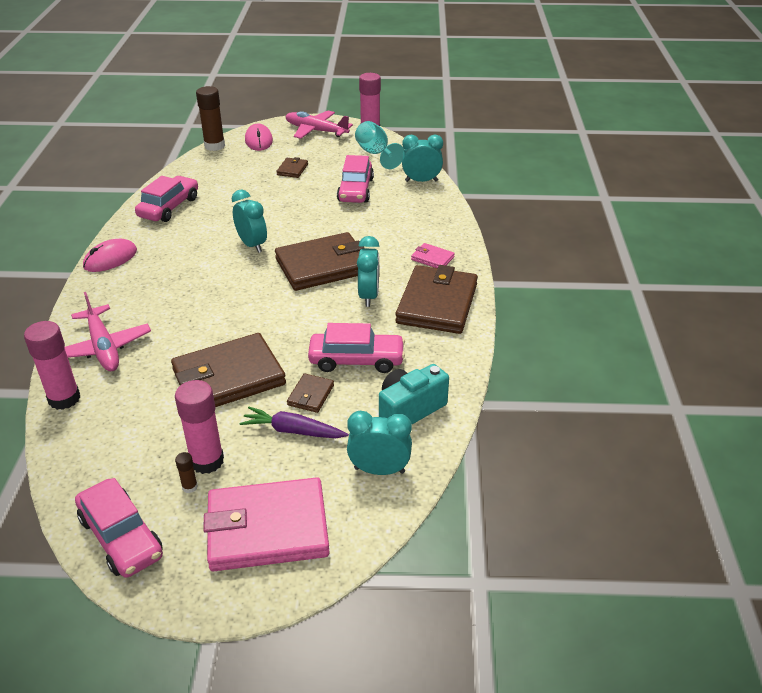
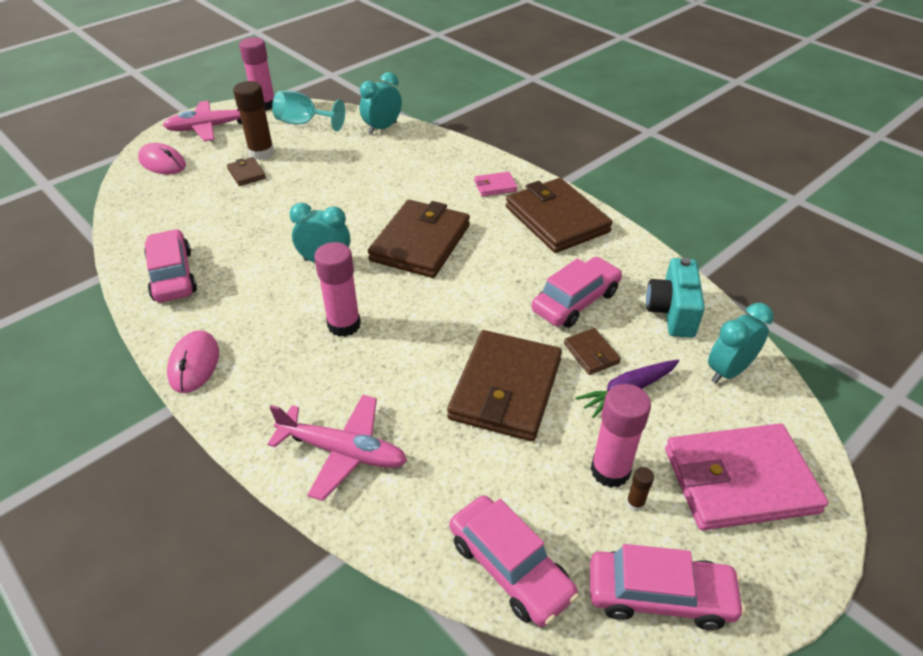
camera: 45 degrees left, 5 degrees up
(64, 399) = (391, 530): pink glue stick -> pink glue stick (344, 325)
(214, 146) = (119, 190): brown glue stick -> brown glue stick (261, 153)
(267, 528) = (740, 480): pink wallet -> pink wallet turned 45 degrees clockwise
(355, 190) = (338, 163): pink car -> pink car (510, 568)
(368, 296) = (499, 245): turquoise clock -> none

